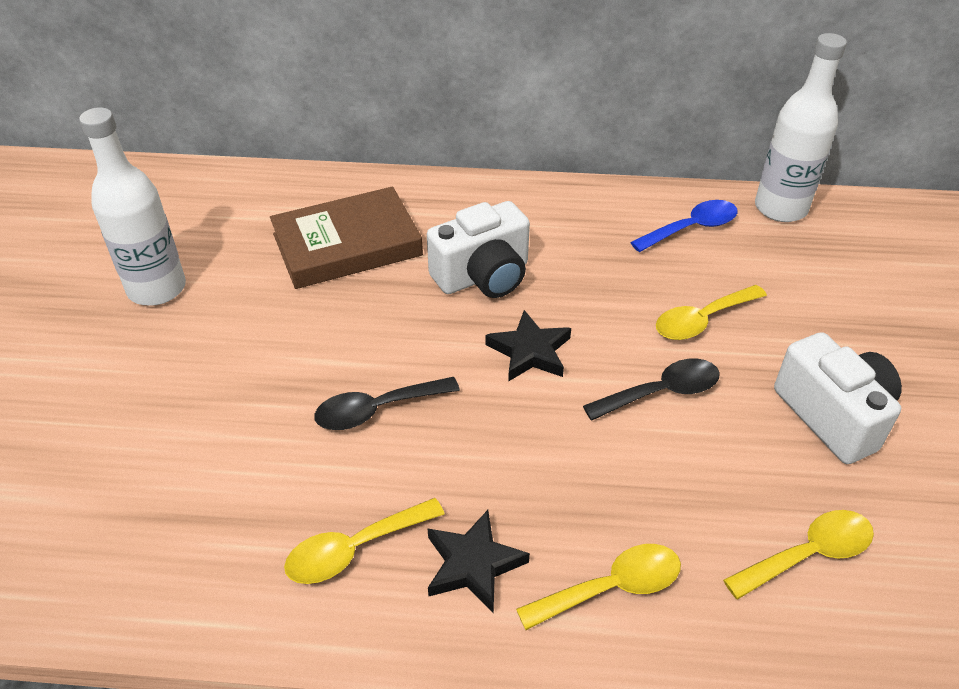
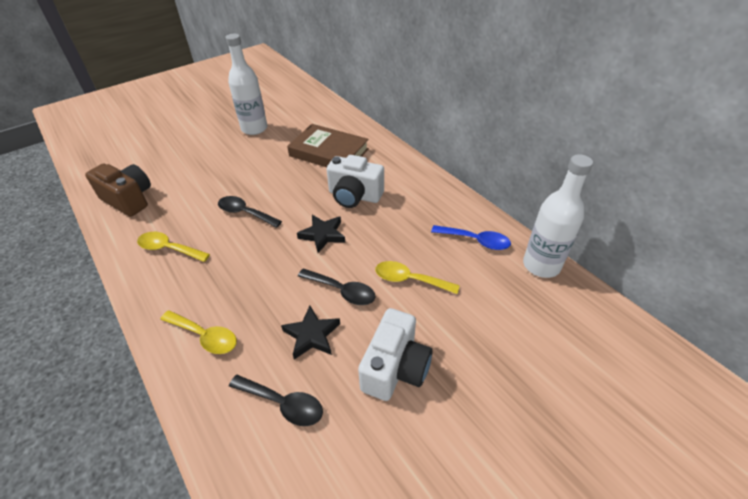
camera: 50 degrees right, 0 degrees up
(132, 553) = (129, 199): none -> brown camera
(473, 564) = (185, 285): black star -> black star (311, 335)
(808, 554) = (283, 404): yellow spoon -> black spoon

